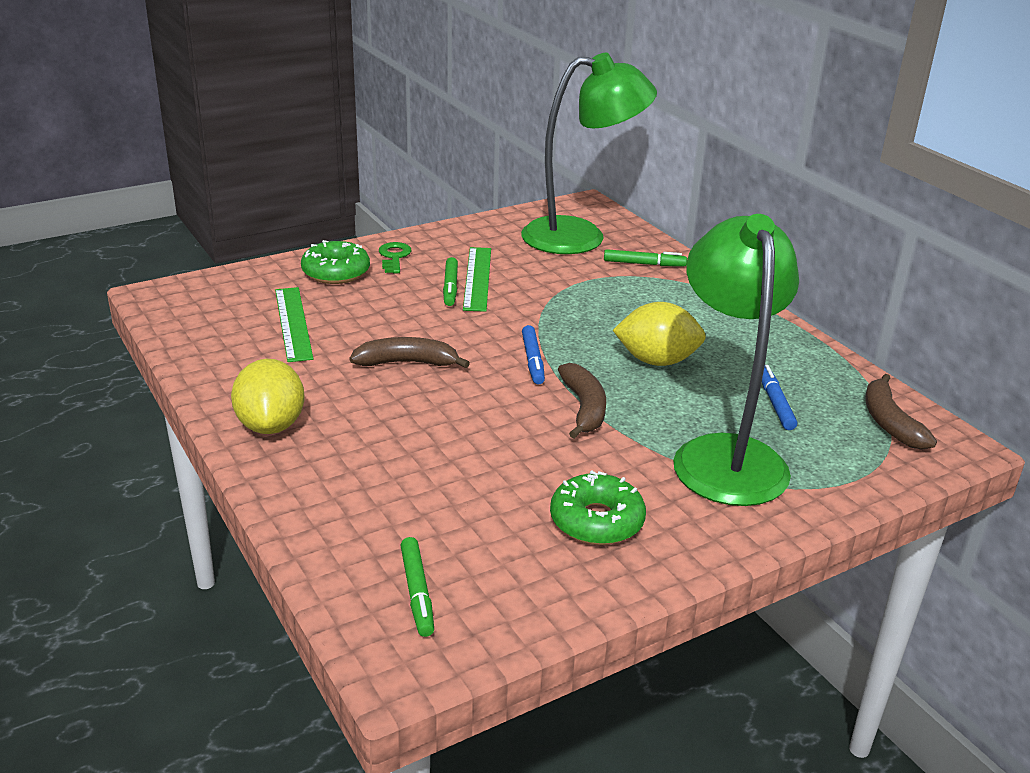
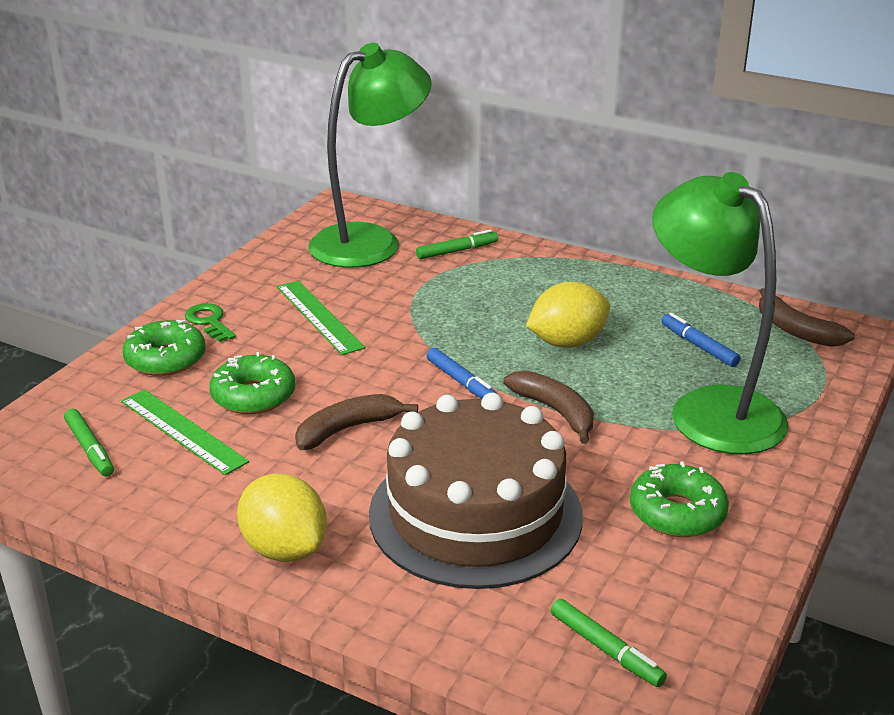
camera: 30 degrees left, 0 degrees up
(367, 317) = (253, 396): none -> green donut
(432, 457) = (475, 514): none -> brown cake
(450, 287) = (303, 335): green marker -> green marker (90, 448)

